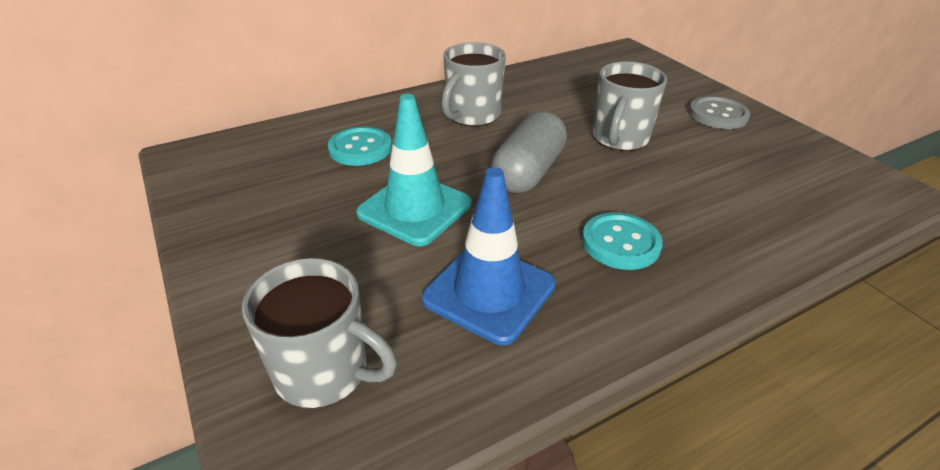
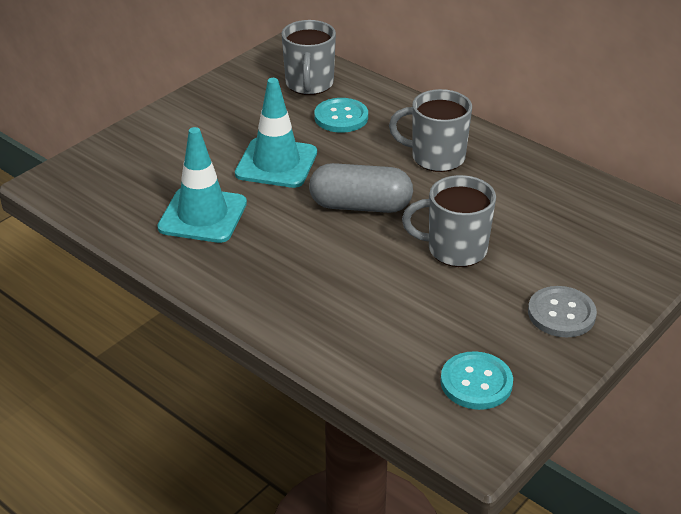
camera: 70 degrees right, 0 degrees up
(324, 372) = (113, 173): grey mug -> grey mug (309, 84)
(489, 292) = (202, 215): blue traffic cone -> turquoise traffic cone
(620, 243) = (287, 267): turquoise button -> turquoise button (476, 382)

